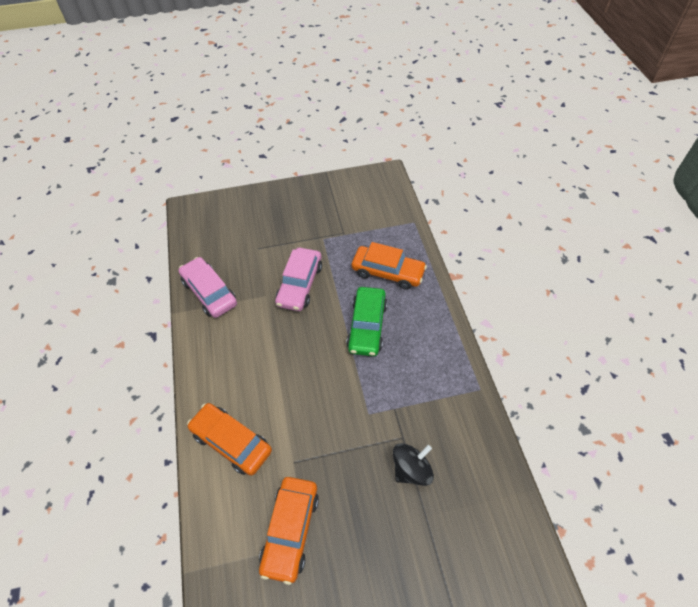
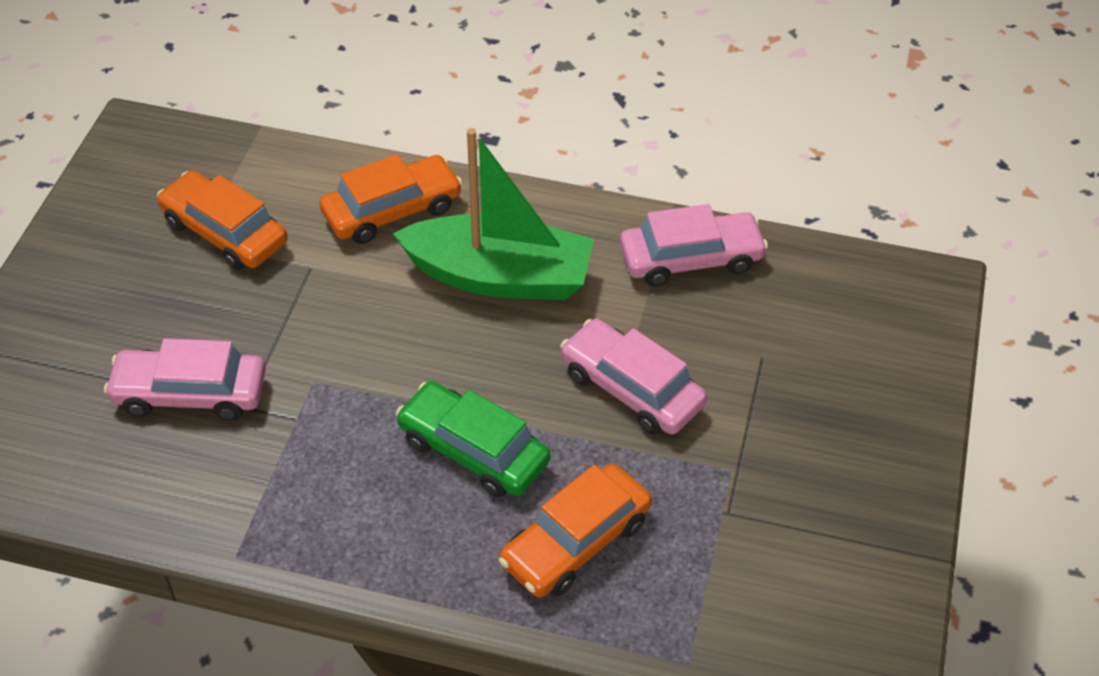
camera: 115 degrees right, 5 degrees down
(257, 365) = (500, 276): none -> green boat
(411, 470) = (190, 393): black spinning top -> pink car

